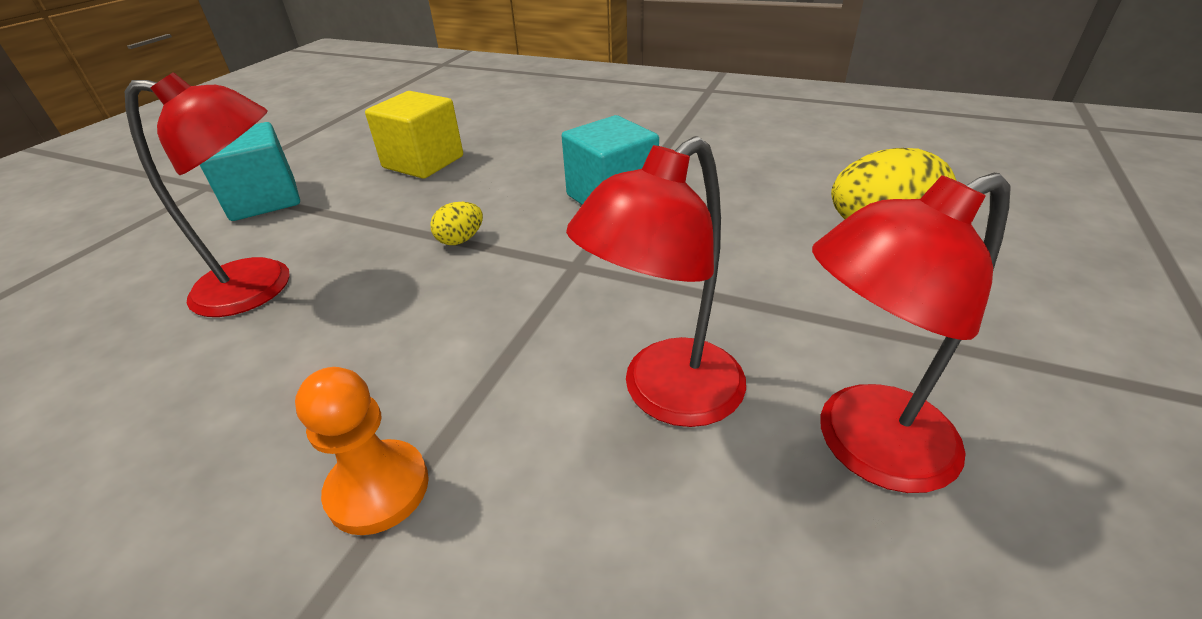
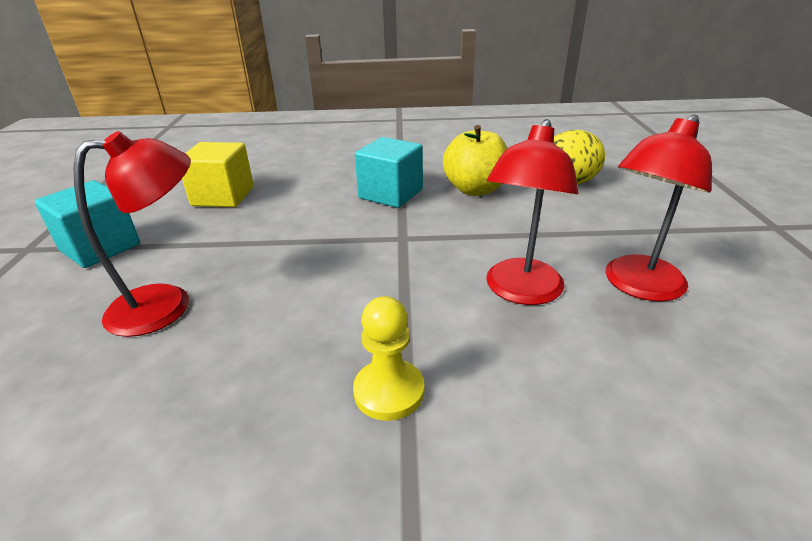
camera: 25 degrees left, 5 degrees down
(378, 488) = (389, 391): orange pawn -> yellow pawn
(460, 240) = (305, 240): yellow egg -> none
(730, 214) = (475, 189): none -> yellow apple

